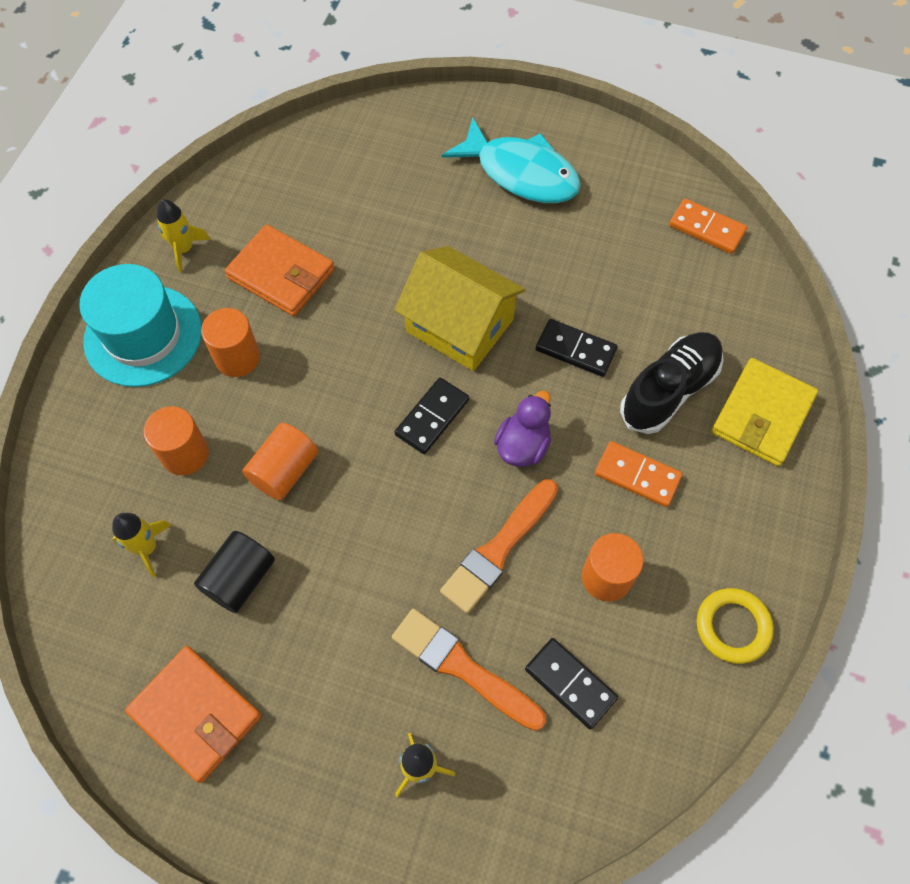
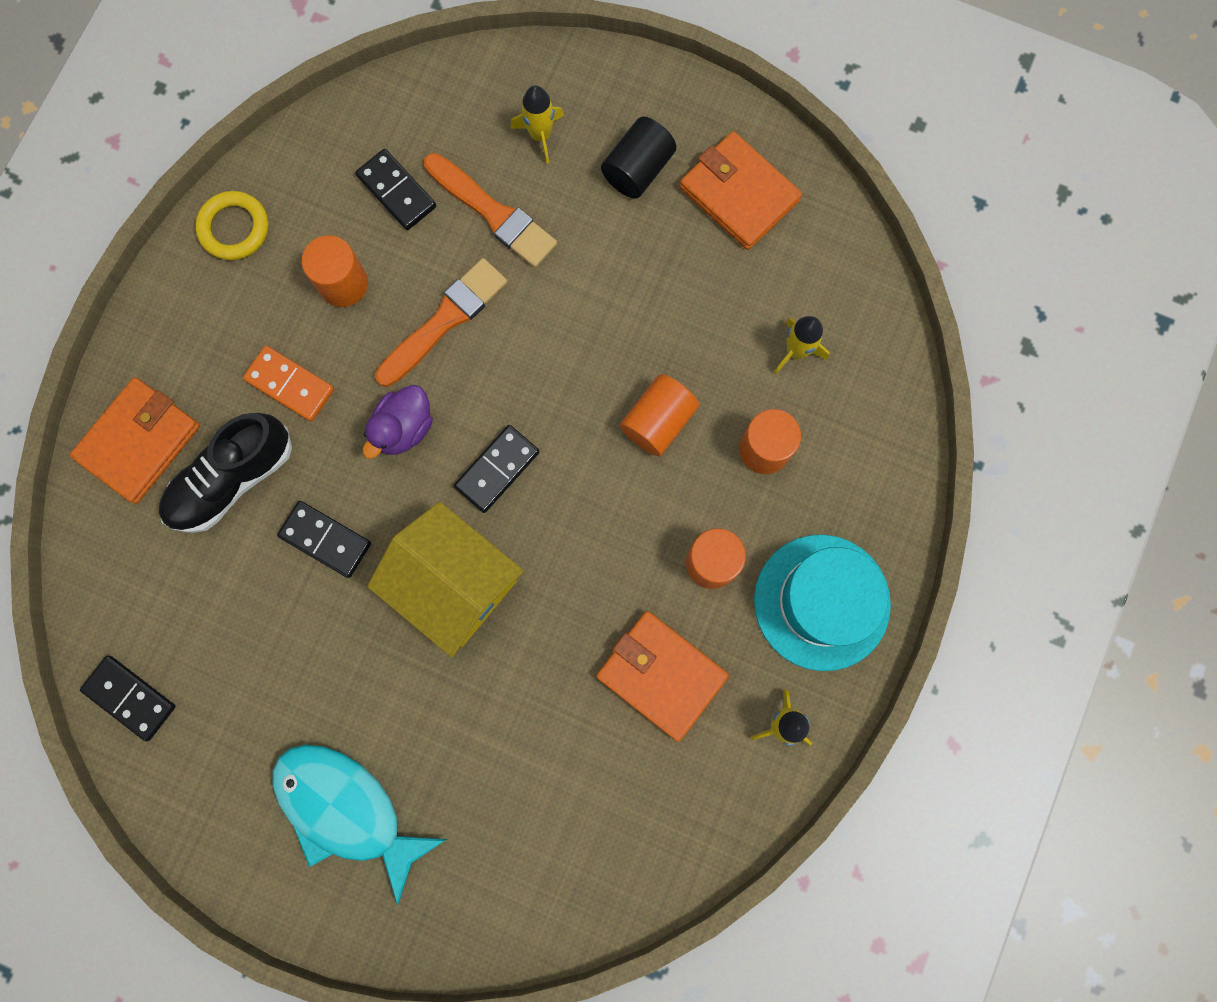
camera: 175 degrees left, 15 degrees up
(240, 578) = (702, 312): black cylinder -> black cylinder (638, 169)
(706, 229) = (130, 697): orange domino -> black domino
(762, 415) = (139, 442): yellow wallet -> orange wallet

